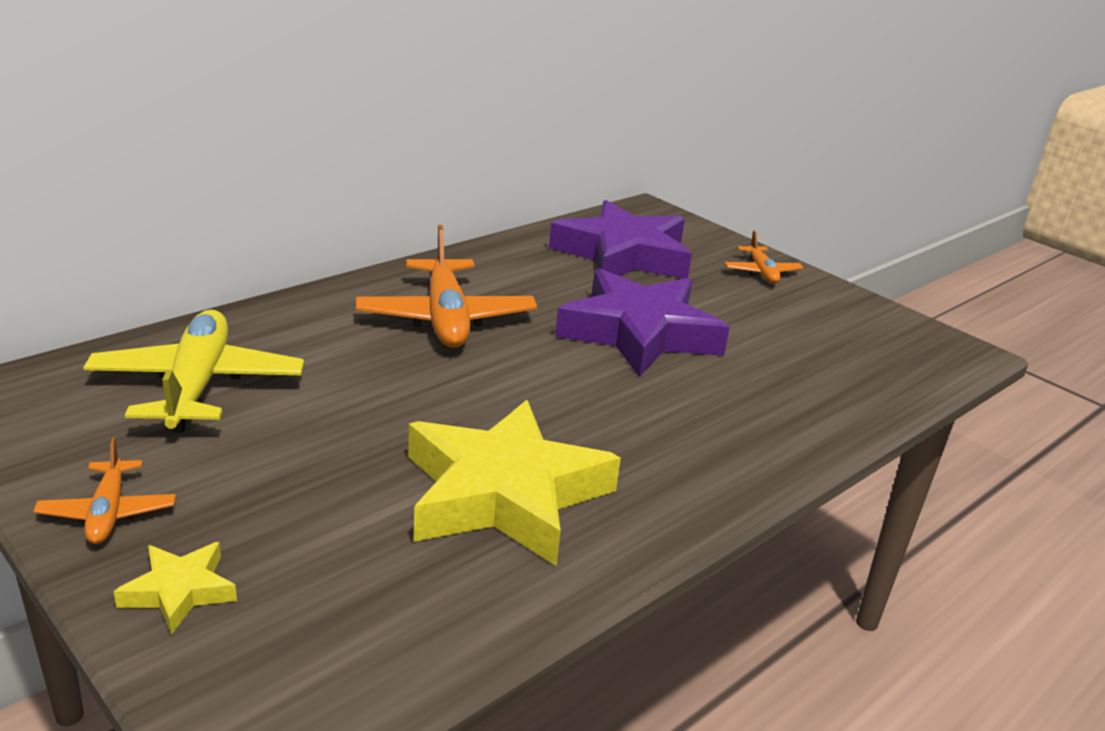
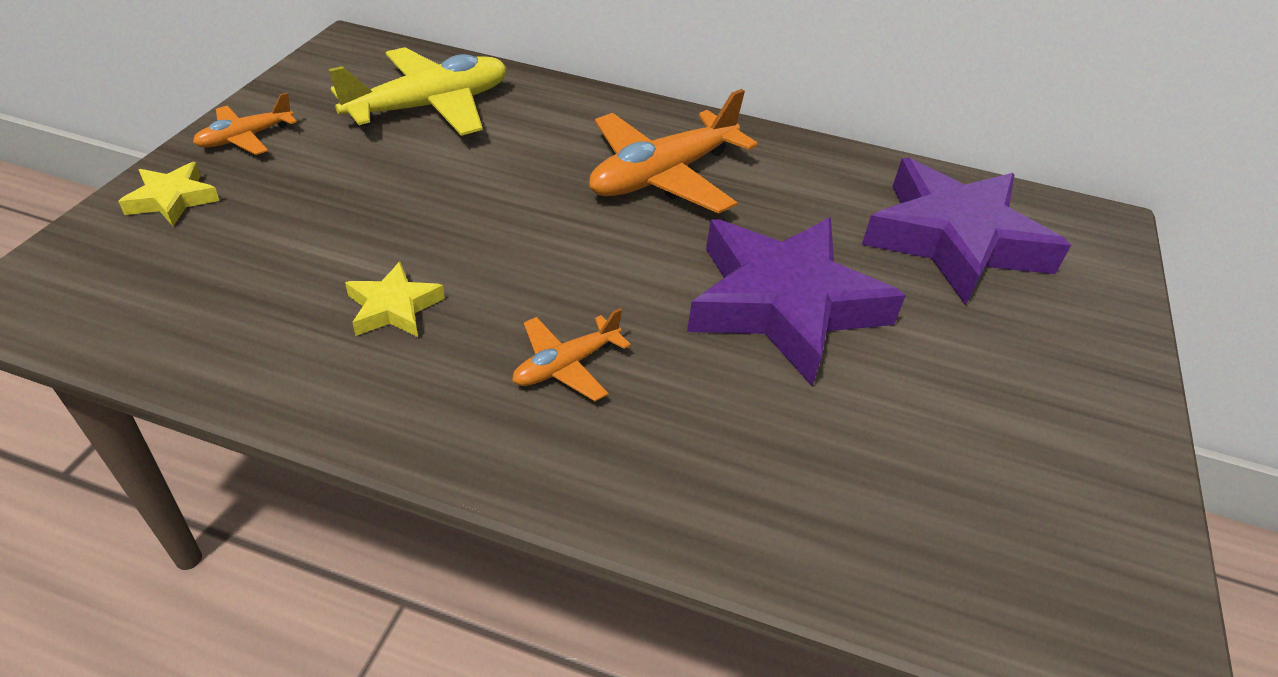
camera: 60 degrees right, 15 degrees up
(504, 494) = (394, 307): yellow star -> yellow star, size x0.44
(762, 272) = (1082, 365): orange plane -> orange plane (566, 365)

